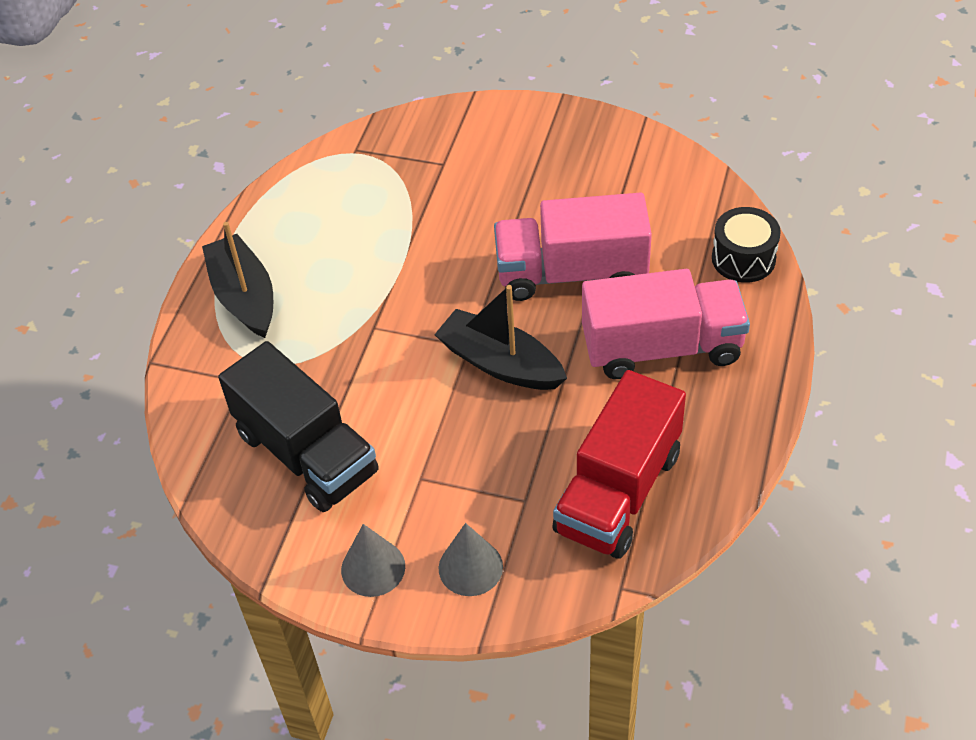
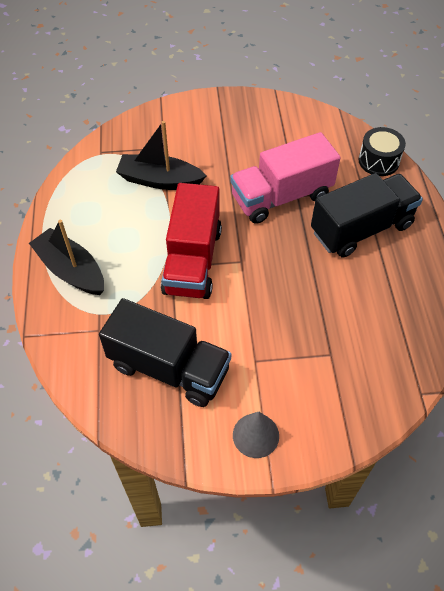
camera: 25 degrees left, 5 degrees up
(470, 567) = (320, 412): grey cone -> none
(500, 363) = (267, 267): black boat -> black boat (160, 180)
(618, 492) = (385, 330): red truck -> red truck (193, 260)
(661, 347) = (361, 229): pink truck -> black truck

